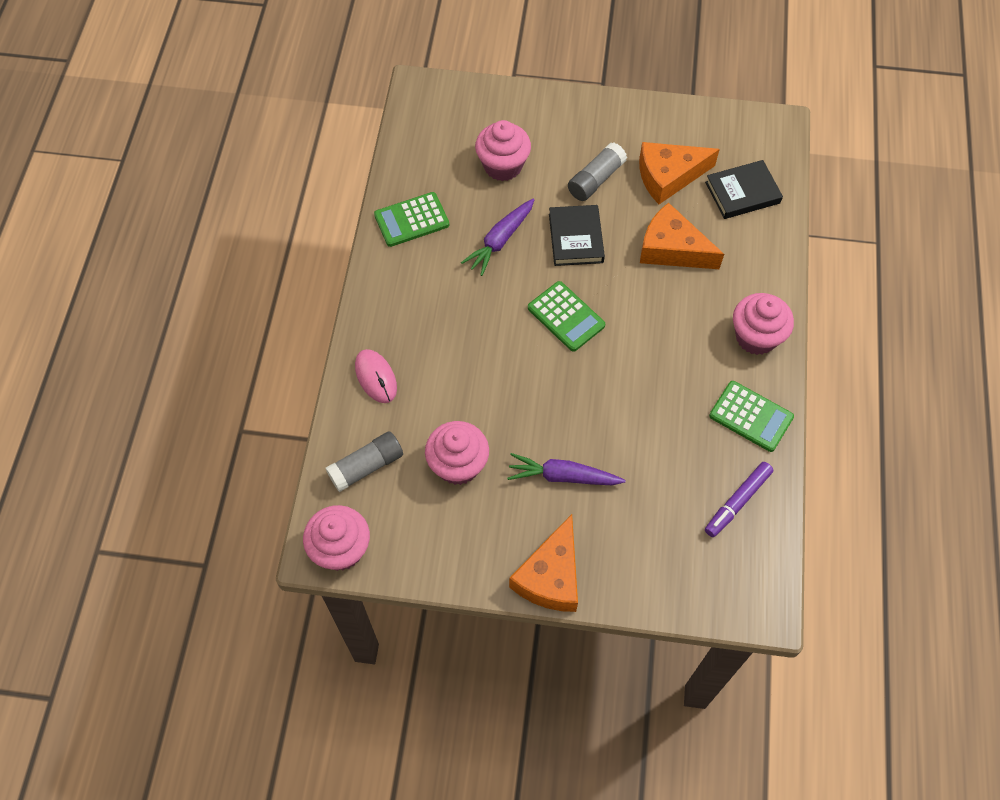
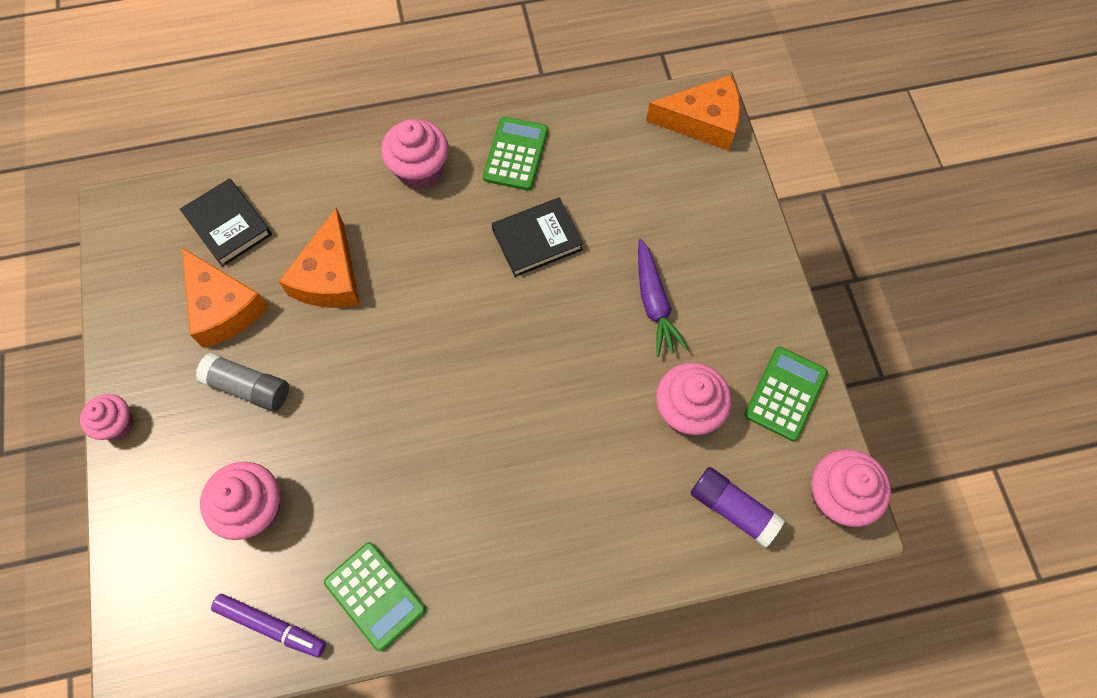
camera: 110 degrees left, 5 degrees up
(366, 466) = (732, 509): grey glue stick -> purple glue stick
(376, 377) = (618, 546): pink mouse -> none
(500, 241) = (375, 470): purple carrot -> none
(551, 576) = (763, 281): orange cheese -> orange cheese (703, 121)
(566, 317) = (459, 360): green calculator -> green calculator (785, 394)
(576, 238) = (345, 383): black book -> black book (537, 240)
(597, 102) = (117, 424): none -> pink cupcake
(737, 502) = (613, 145): purple marker -> purple marker (271, 626)

